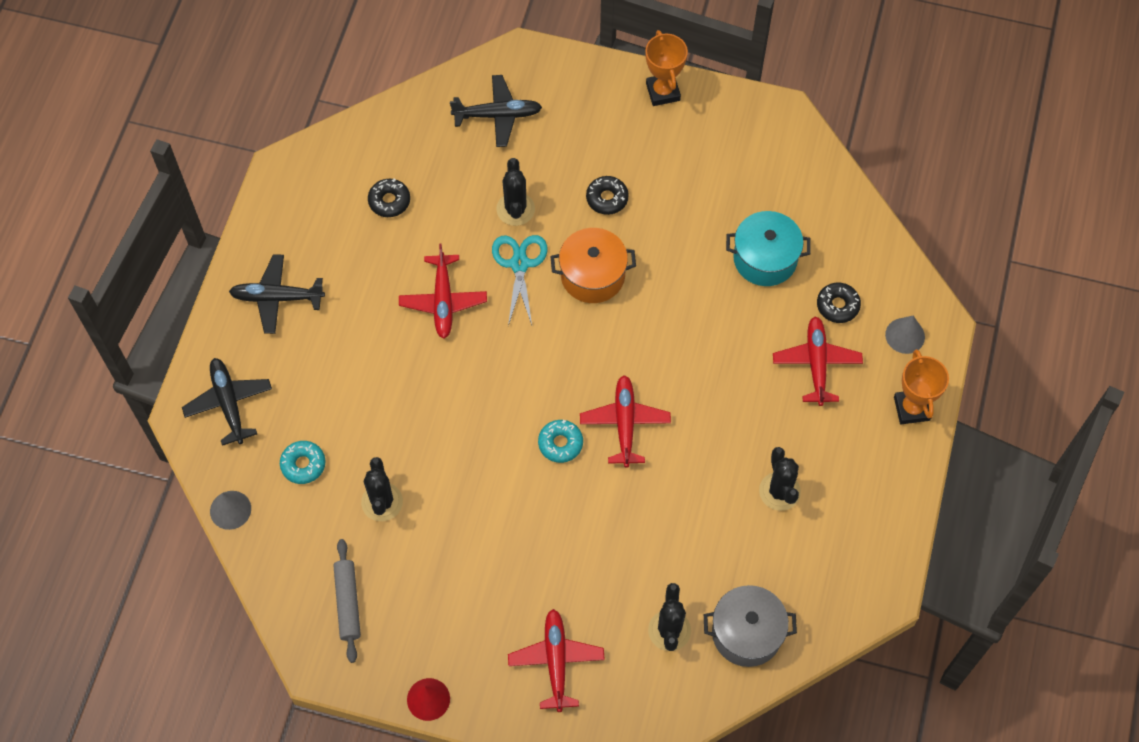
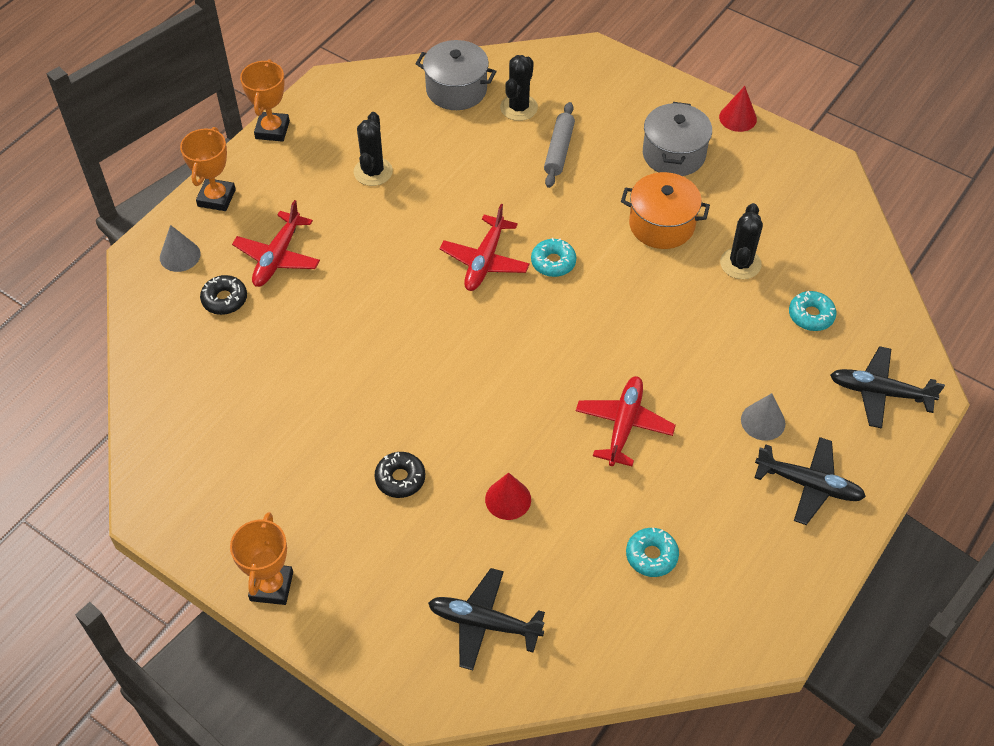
camera: 160 degrees left, 10 degrees down
(229, 403) = (879, 392): black plane -> black plane turned 105 degrees clockwise
(230, 510) = (890, 298): grey cone -> grey cone (763, 421)
(347, 603) = (791, 198): grey rolling pin -> grey rolling pin (559, 150)
(389, 201) = (651, 556): black donut -> turquoise donut
(483, 621) = (673, 154): none -> grey pot
(515, 209) = (508, 499): black cactus -> red cone
(519, 264) = (527, 437): turquoise scissors -> none
(556, 661) = (622, 113): red plane -> none
(592, 275) = (454, 402): orange pot -> orange pot (661, 225)
(765, 259) = (268, 363): turquoise pot -> none
(908, 509) = (272, 130): none -> orange trophy

